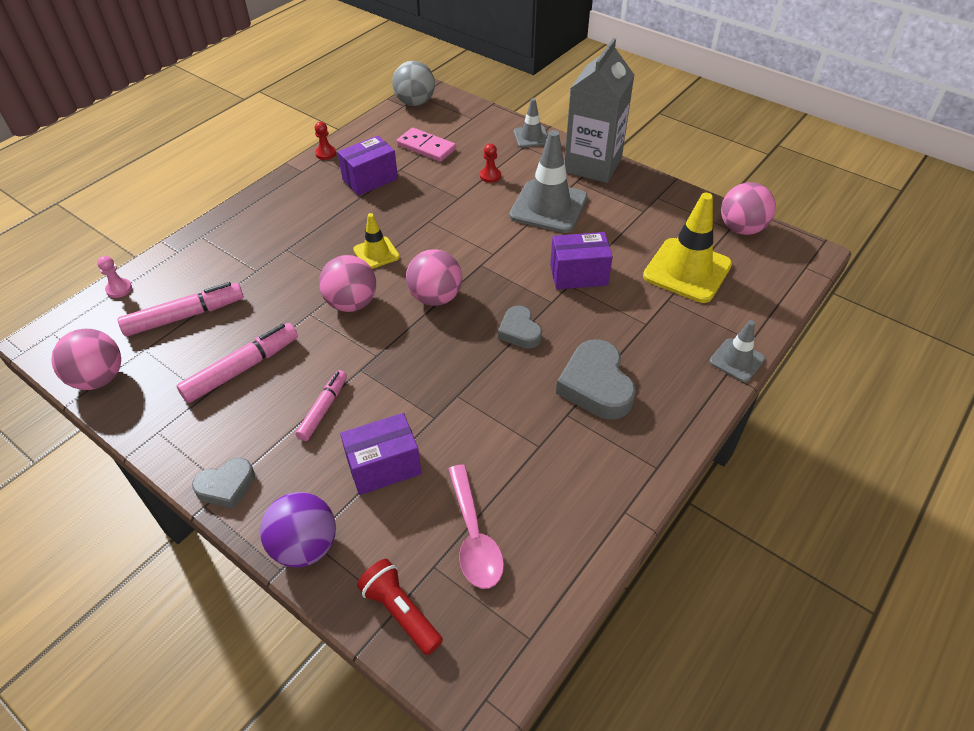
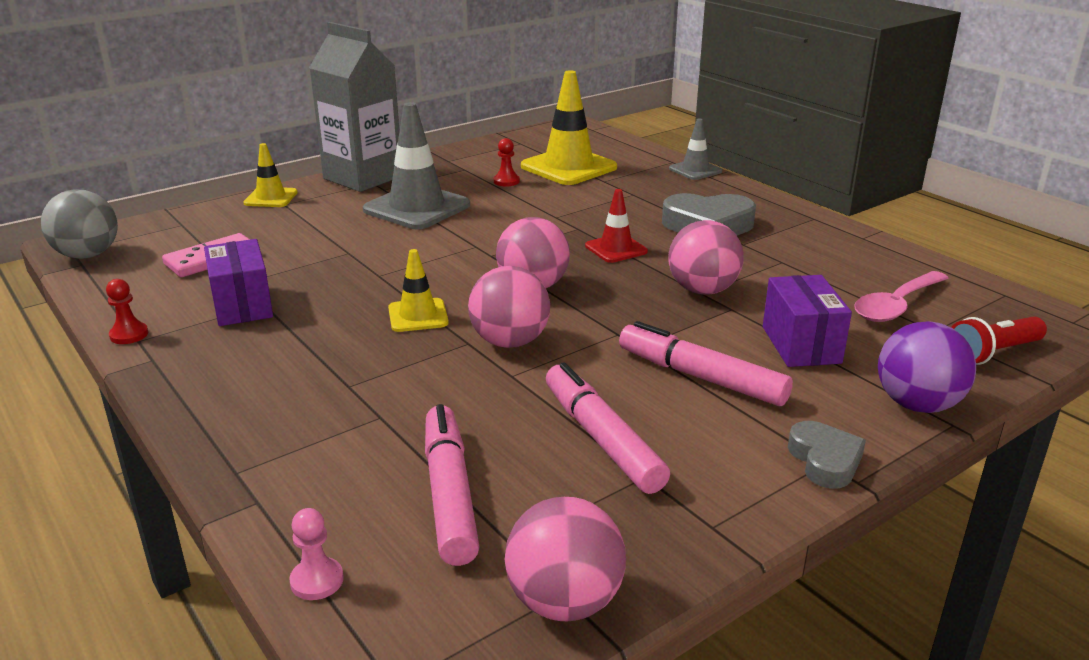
camera: 75 degrees left, 20 degrees down
(323, 409) = (701, 377): pink marker -> pink marker, size x1.56
(474, 537) = (896, 306): pink spoon -> pink spoon turned 135 degrees clockwise
(490, 176) = (324, 229): red pawn -> red pawn (506, 181)
(519, 331) = (616, 249): grey heart -> red traffic cone
(531, 137) = (271, 198): grey traffic cone -> yellow traffic cone
(578, 275) = (544, 210): purple box -> none
(741, 228) = (524, 139): pink ball -> pink ball (702, 290)

